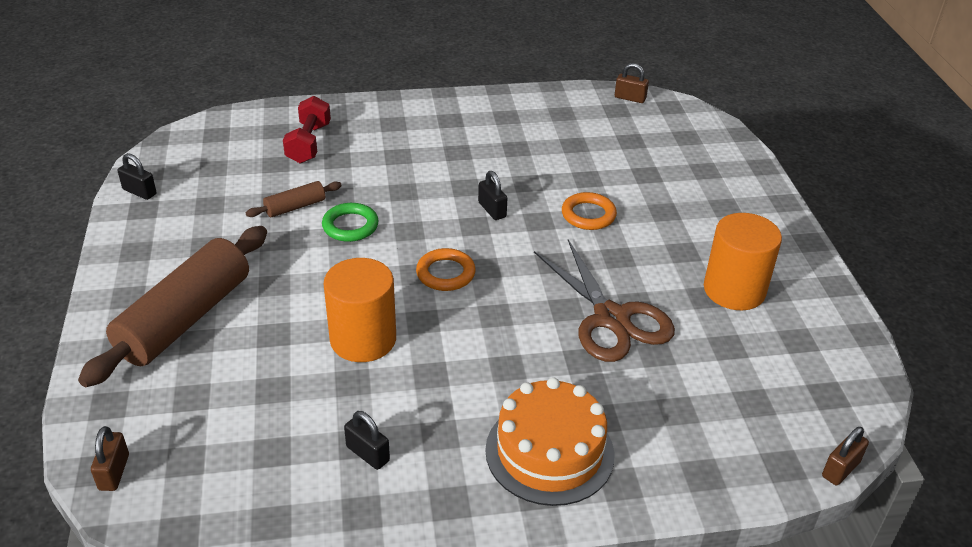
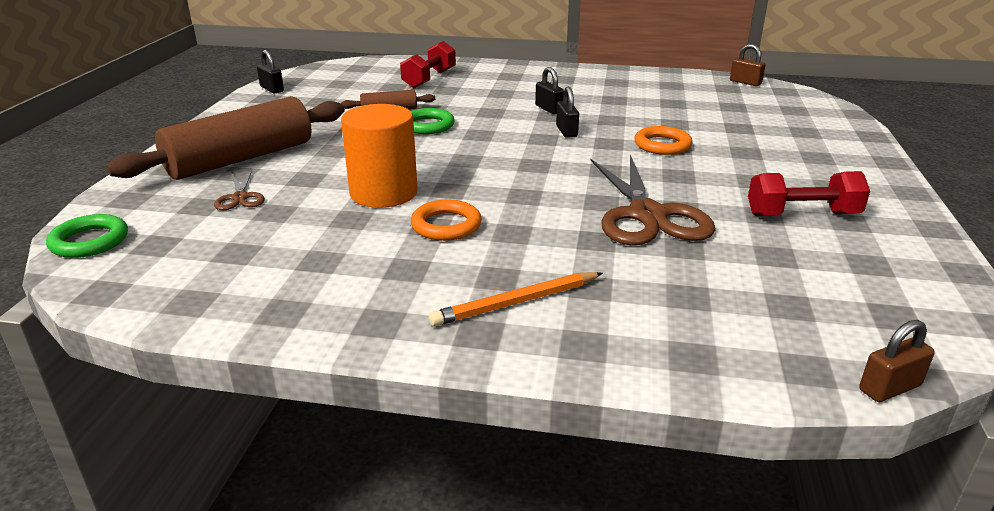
camera: 20 degrees right, 10 degrees down
(114, 472) = (89, 241): brown padlock -> green ring
(224, 376) = (240, 197): none -> brown scissors
(368, 454) = (324, 270): black padlock -> black padlock (548, 109)
(445, 273) = (494, 163): orange ring -> orange ring (446, 225)
(549, 452) = (516, 303): orange cake -> orange pencil
(734, 290) = (802, 215): orange cylinder -> red dumbbell

